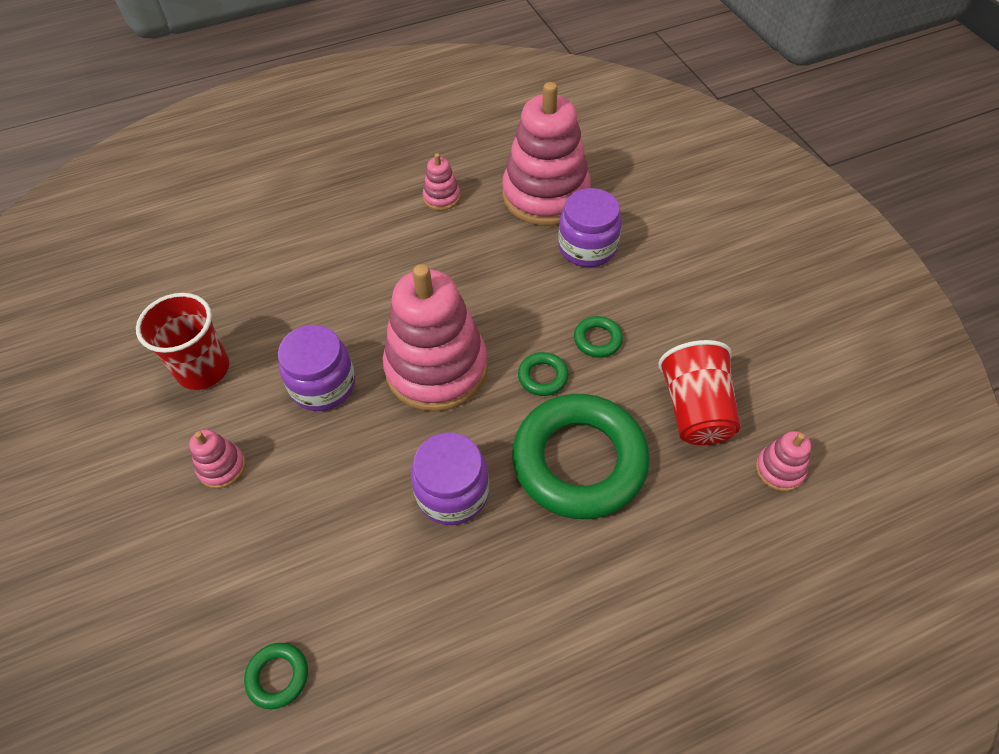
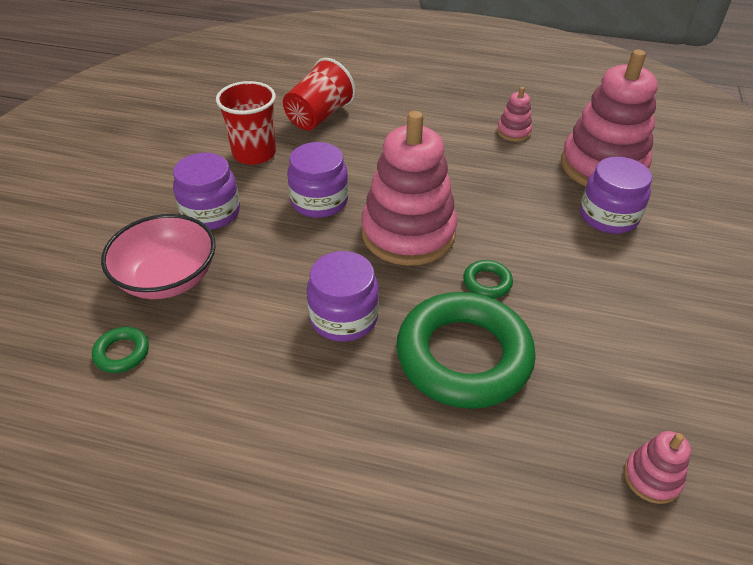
camera: 35 degrees right, 10 degrees down
(222, 467) = (211, 213): pink stacking toy -> purple jar
(247, 569) = (168, 278): none -> pink bowl
(597, 339) = (558, 282): green ring -> none
(695, 410) = (605, 381): red cup -> red cup (319, 116)

